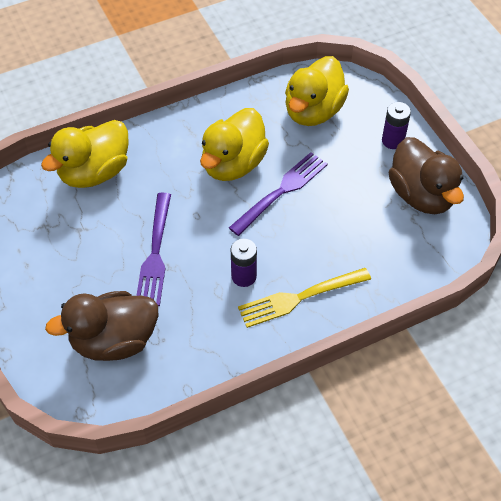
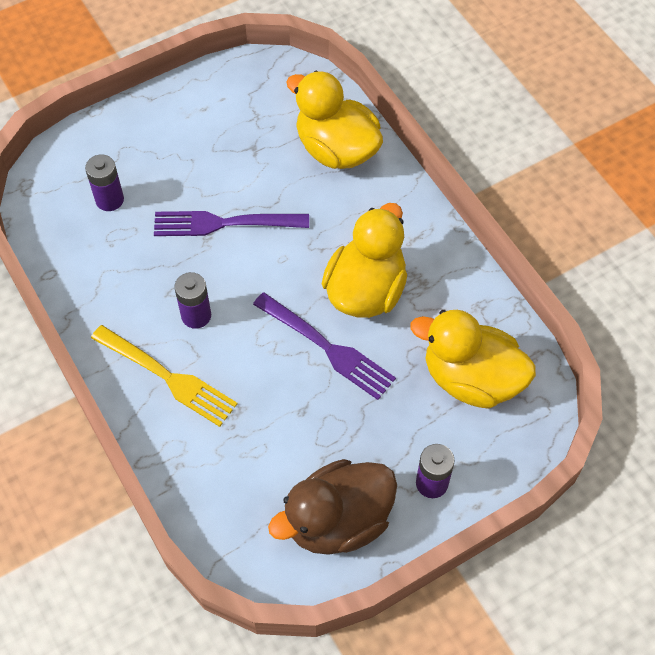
camera: 85 degrees right, 5 degrees up
(114, 340) = (109, 200): brown duck -> purple battery
(233, 164) = (366, 290): yellow duck -> yellow duck turned 90 degrees clockwise
(299, 298) = (168, 377): yellow fork -> yellow fork turned 150 degrees clockwise

